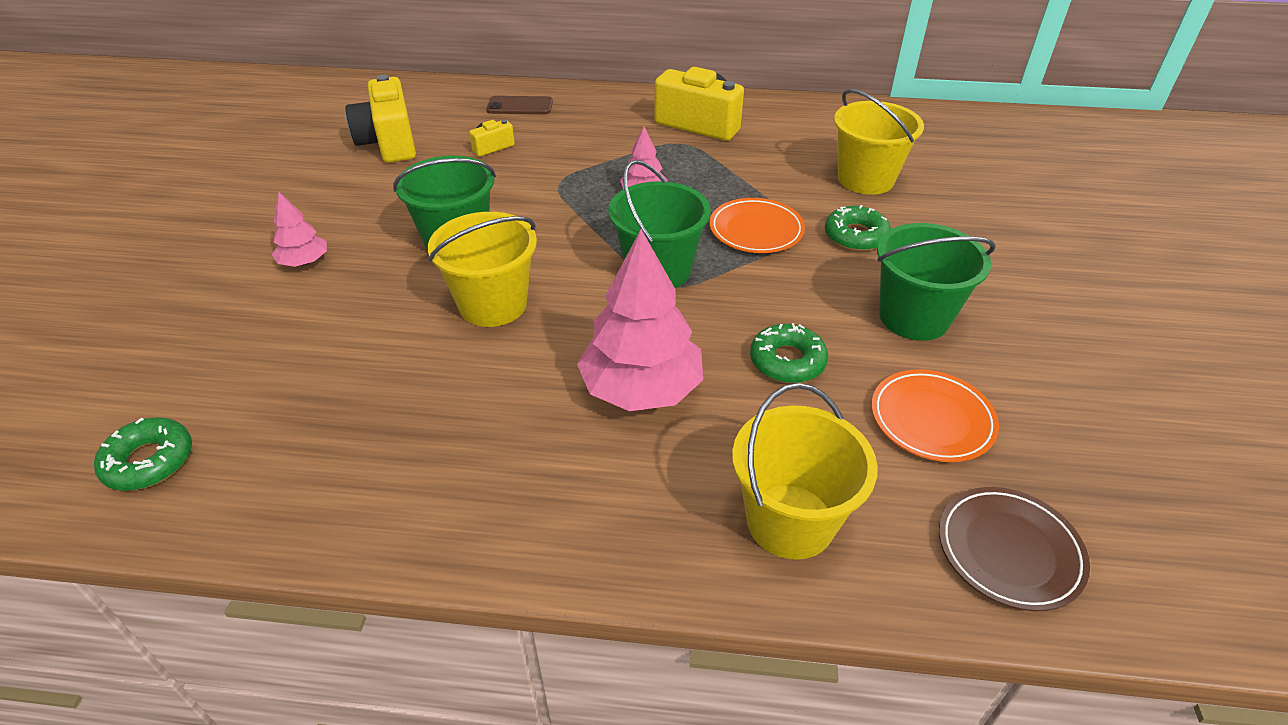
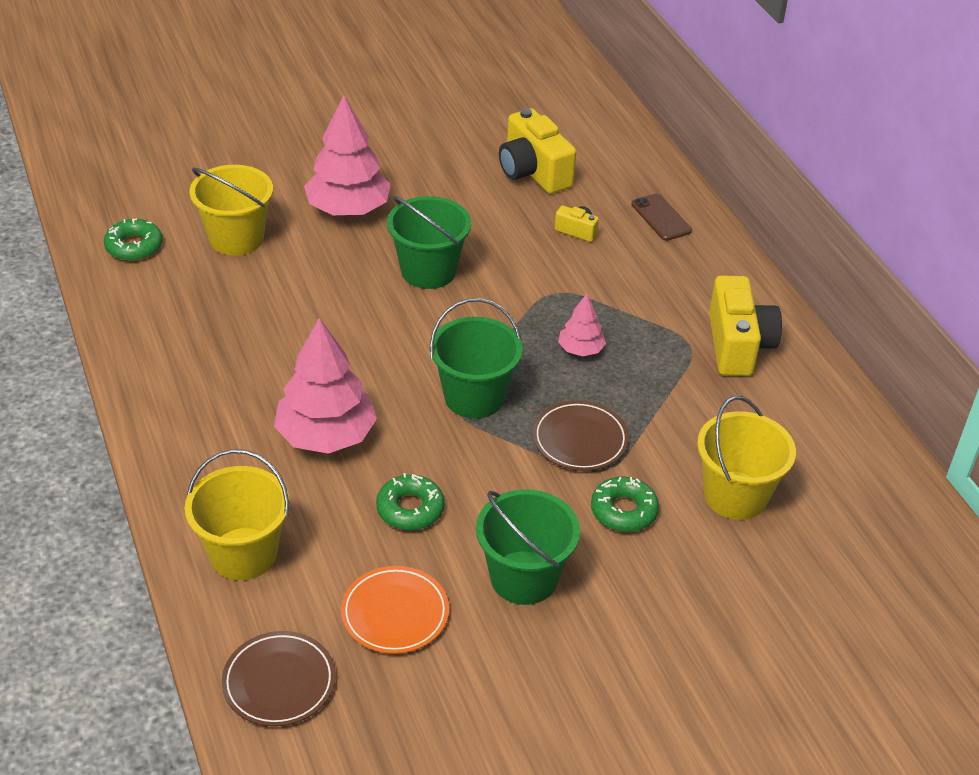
camera: 60 degrees right, 0 degrees up
(304, 262) = (348, 209): pink tree -> pink tree, size x1.97
(389, 142) = (533, 172): yellow camera -> yellow camera turned 75 degrees counterclockwise
(493, 304) = (367, 323): yellow bucket -> yellow bucket (236, 238)
(756, 230) = (580, 440): orange plate -> brown plate

